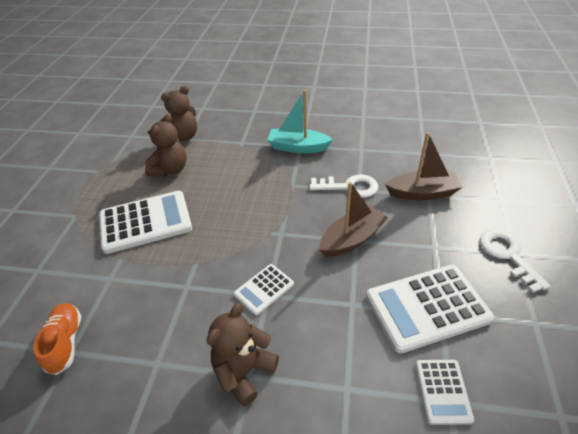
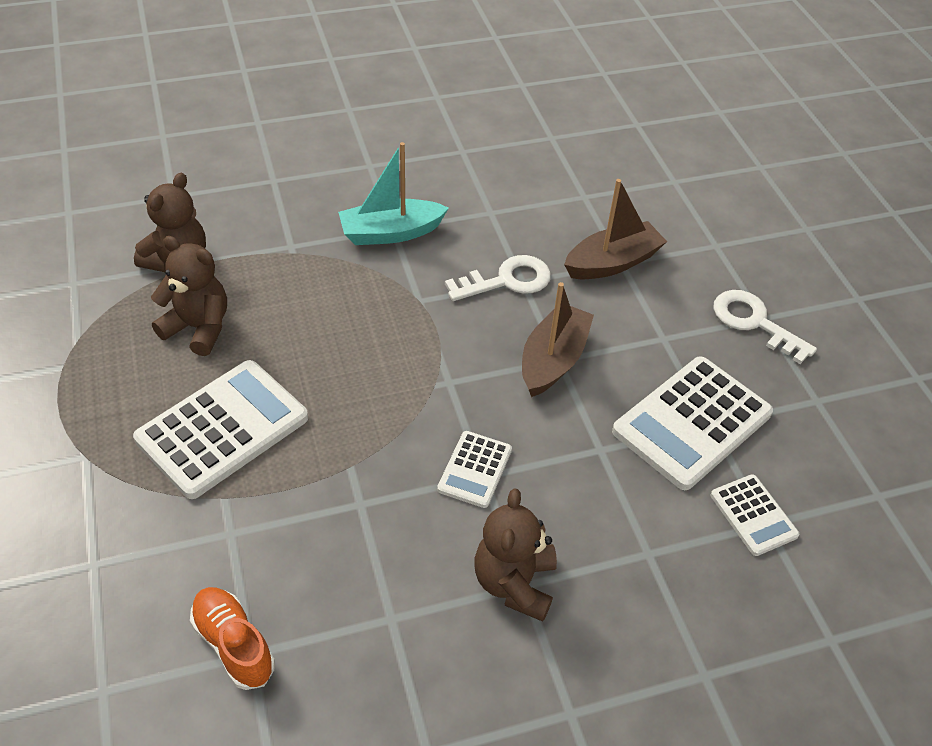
camera: 30 degrees left, 5 degrees up
(170, 170) = (198, 328): brown teddy bear -> brown teddy bear turned 60 degrees counterclockwise

